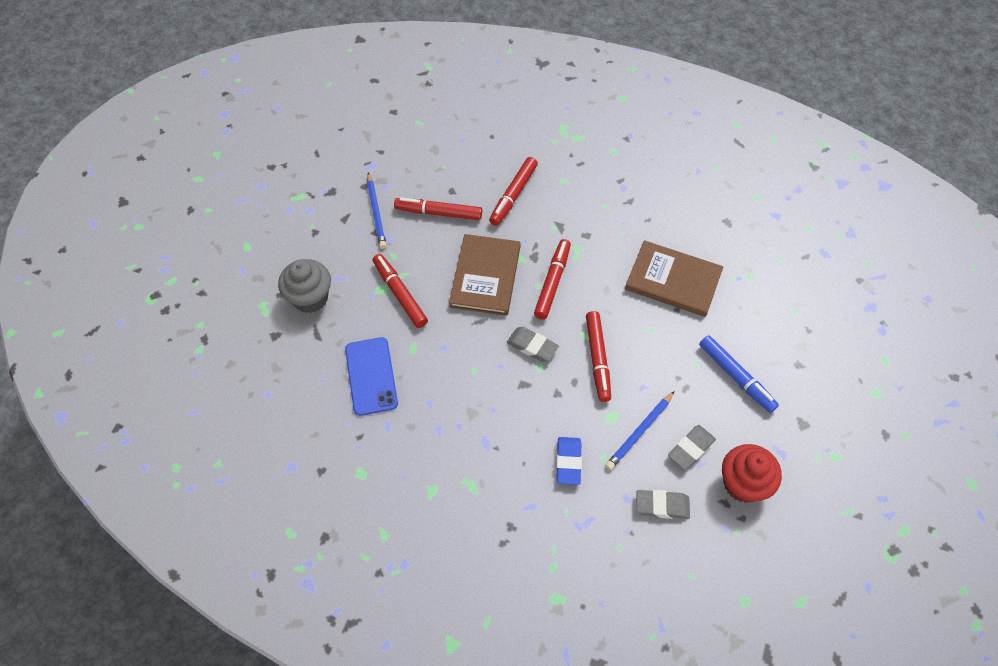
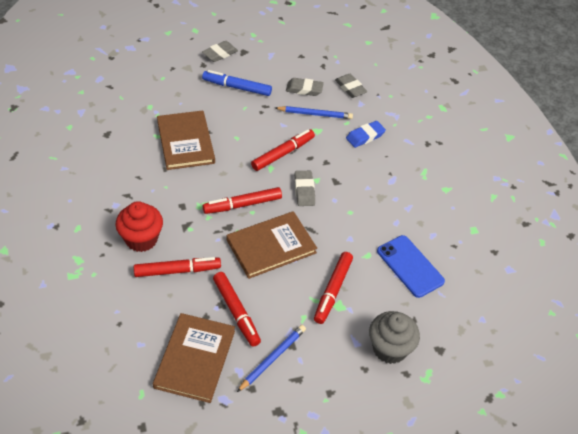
camera: 130 degrees left, 10 degrees down
(371, 376) = (410, 266): blue phone -> blue phone turned 75 degrees counterclockwise
(419, 165) = (195, 359): none -> brown book
(736, 377) = (237, 87): blue marker -> blue marker turned 90 degrees counterclockwise
(743, 484) = (305, 62): red cupcake -> red cupcake (141, 239)
(811, 394) = (220, 54): none -> grey eraser

